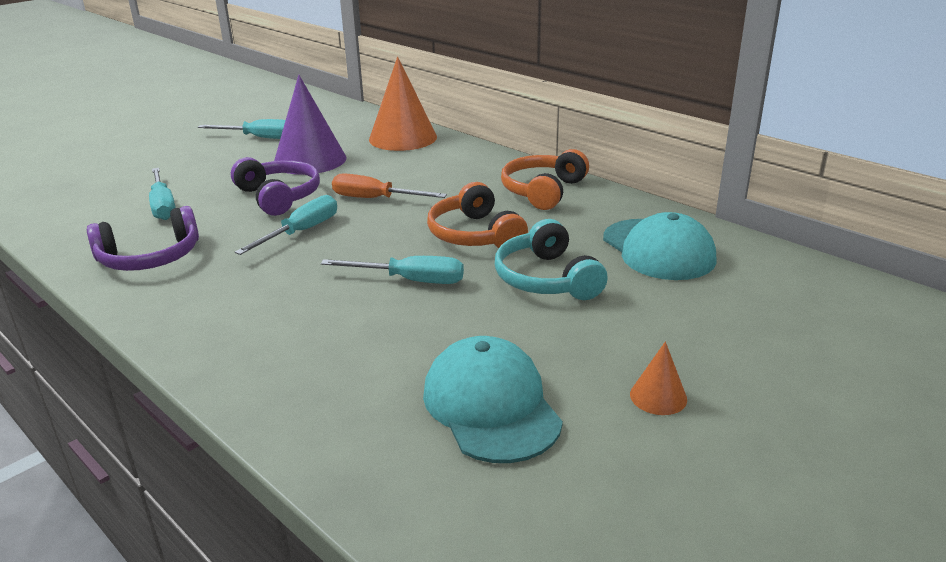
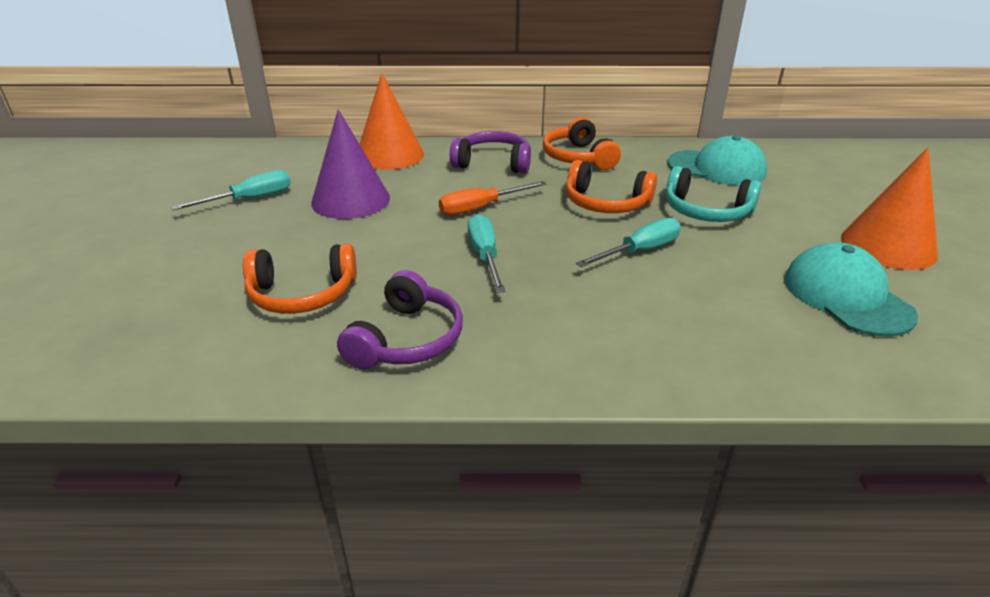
camera: 45 degrees left, 5 degrees up
(163, 206) = (302, 294): turquoise screwdriver -> orange headphones
(279, 197) = (397, 239): purple headphones -> purple headphones (493, 163)
(491, 405) = (846, 296): turquoise cap -> turquoise cap turned 45 degrees clockwise
(658, 396) = (888, 246): orange cone -> orange cone, size x2.20

